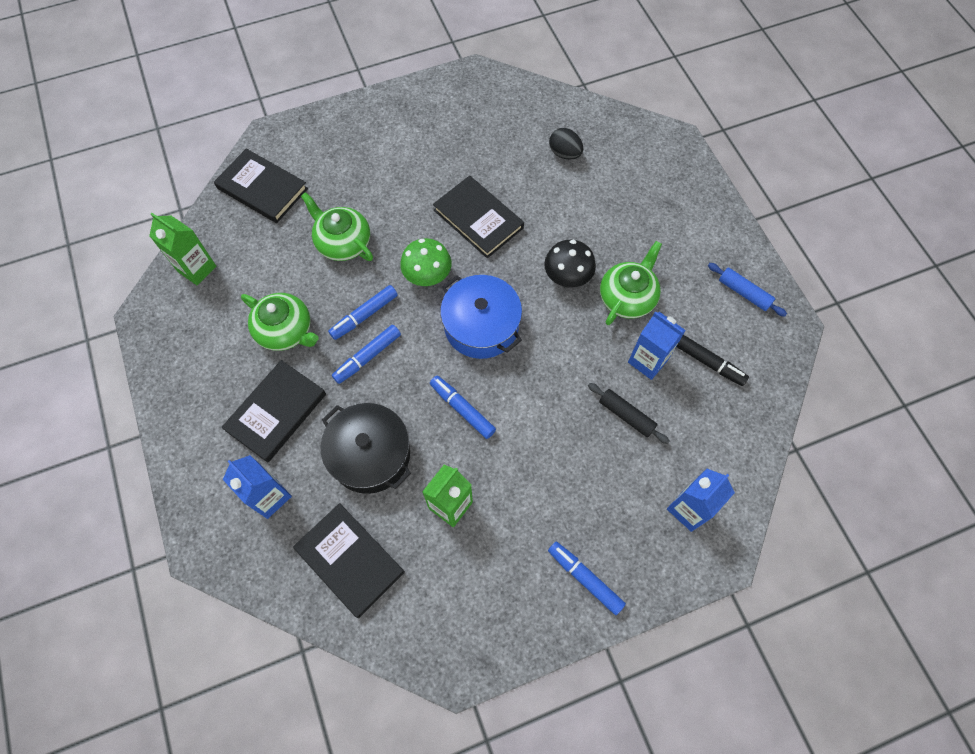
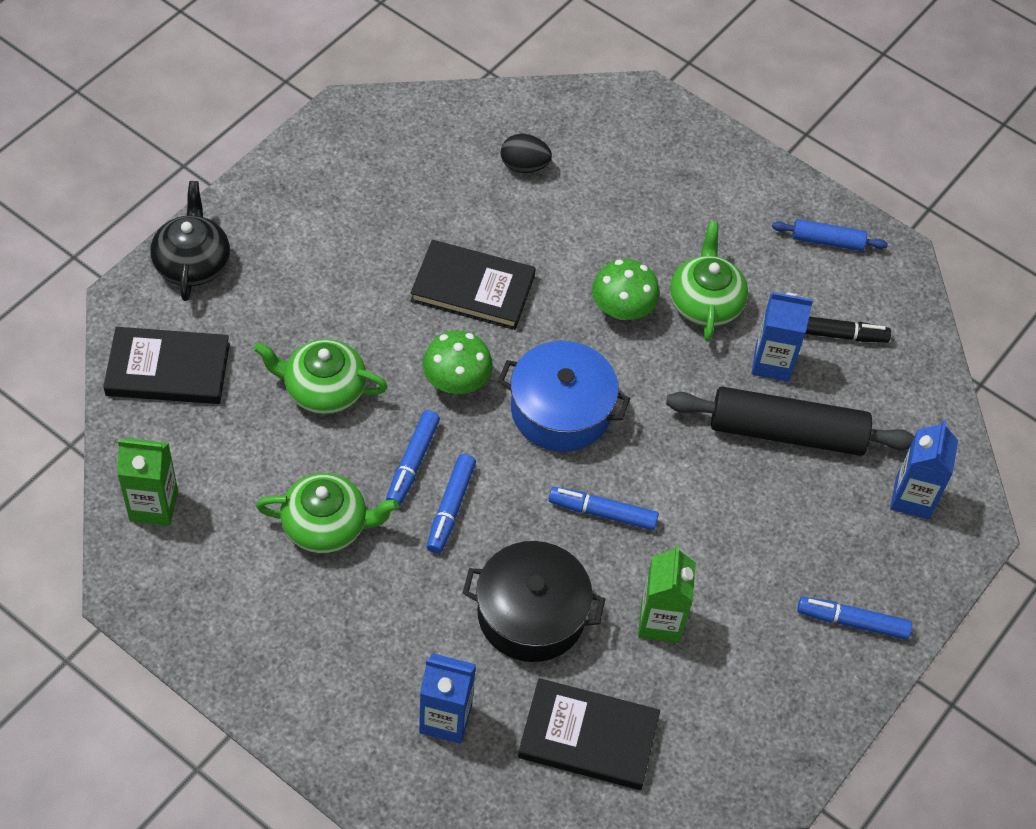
camera: 35 degrees left, 10 degrees down
(276, 412) = (384, 623): black book -> none
(321, 129) = (192, 263): none -> black teapot
(567, 276) = (622, 309): black mushroom -> green mushroom
(626, 415) = (787, 432): black rolling pin -> black rolling pin, size x2.01

